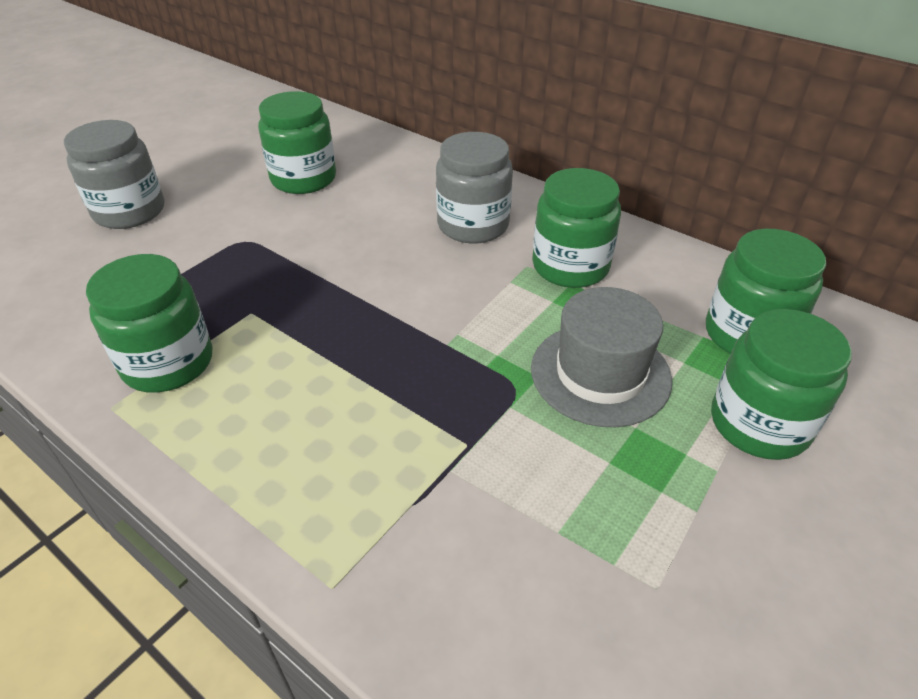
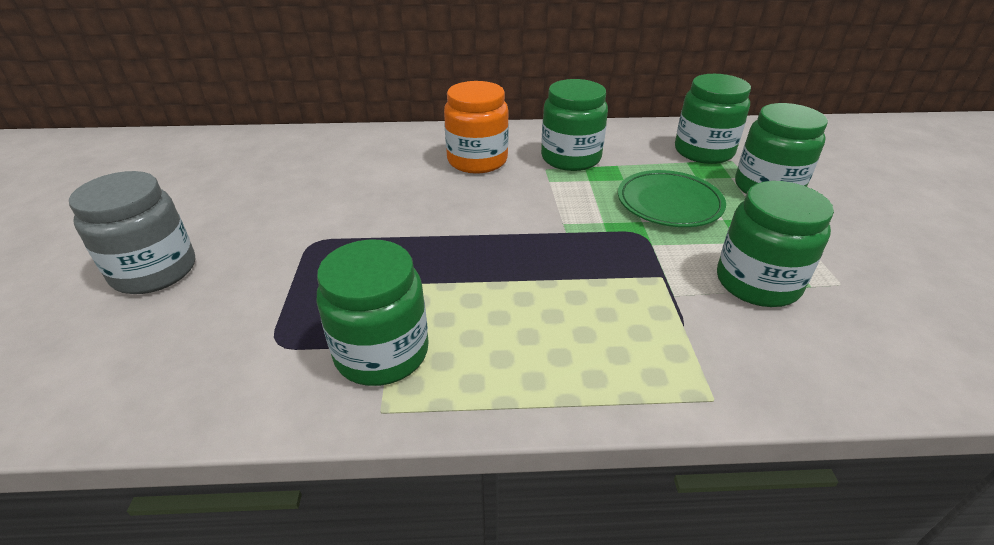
camera: 40 degrees left, 5 degrees down
(303, 179) = (299, 182): green jar -> green jar (757, 282)
(473, 225) = (477, 160): grey jar -> orange jar
(600, 373) = (669, 203): grey hat -> green plate

